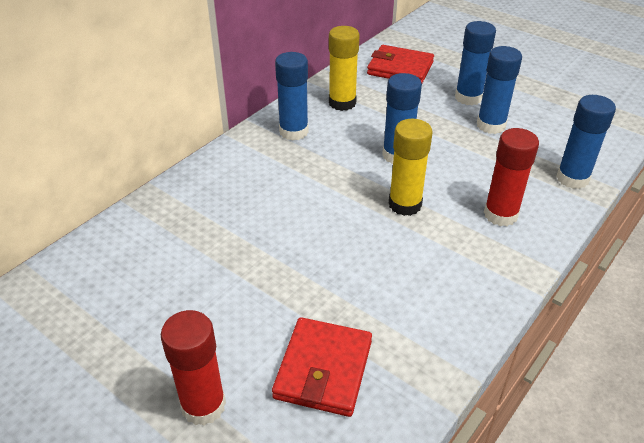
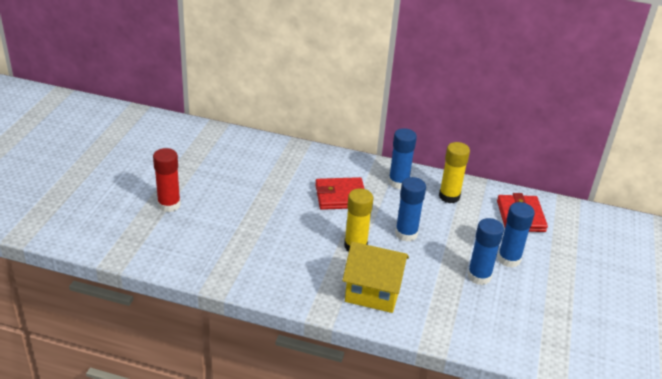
camera: 65 degrees right, 5 degrees down
(323, 369) = (206, 238): red wallet -> red wallet (340, 196)
(500, 215) = (373, 293): red glue stick -> yellow house
(572, 178) = (440, 328): blue glue stick -> none

